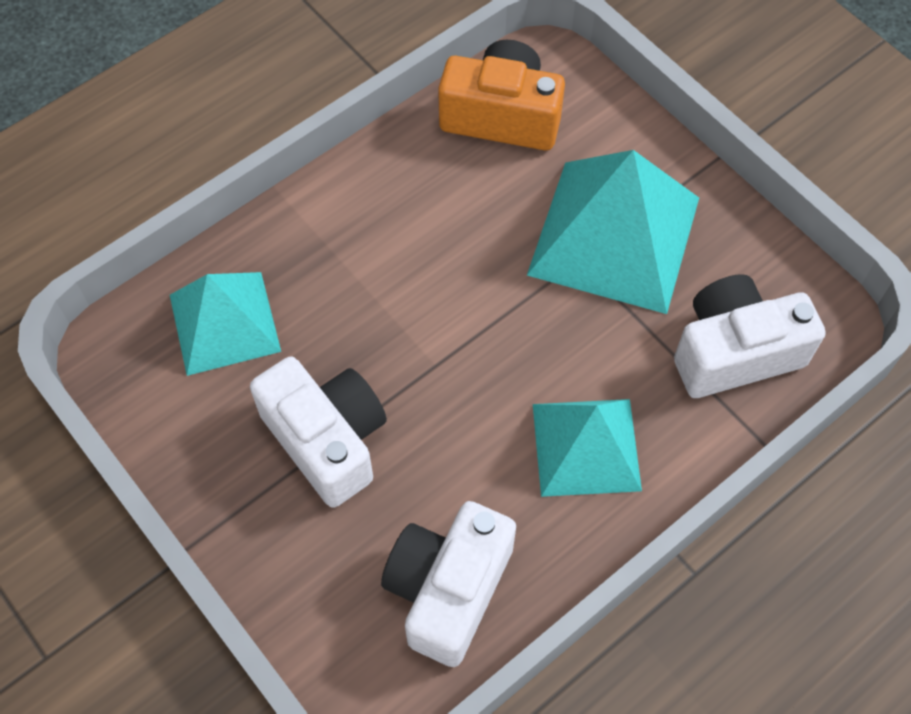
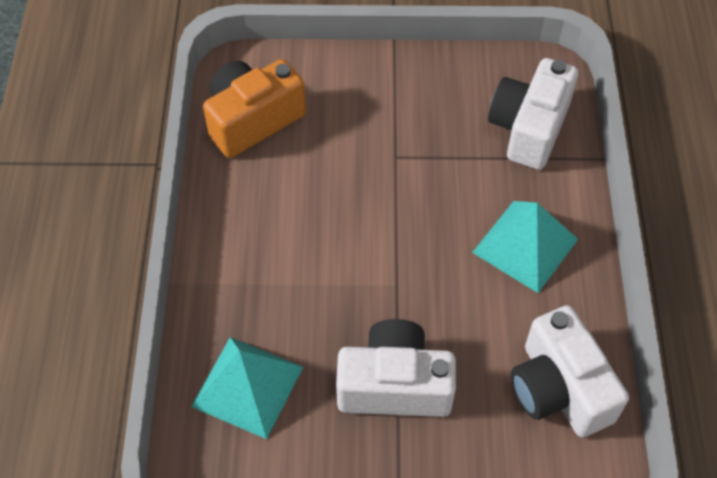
camera: 50 degrees left, 5 degrees down
(614, 236) = (396, 127): turquoise pyramid -> none

